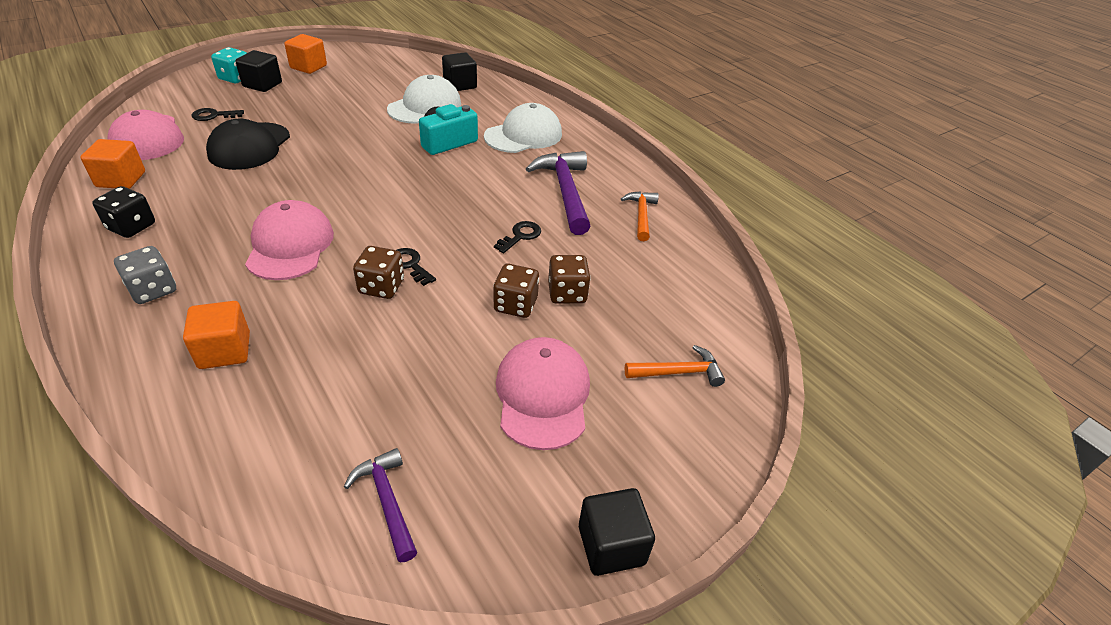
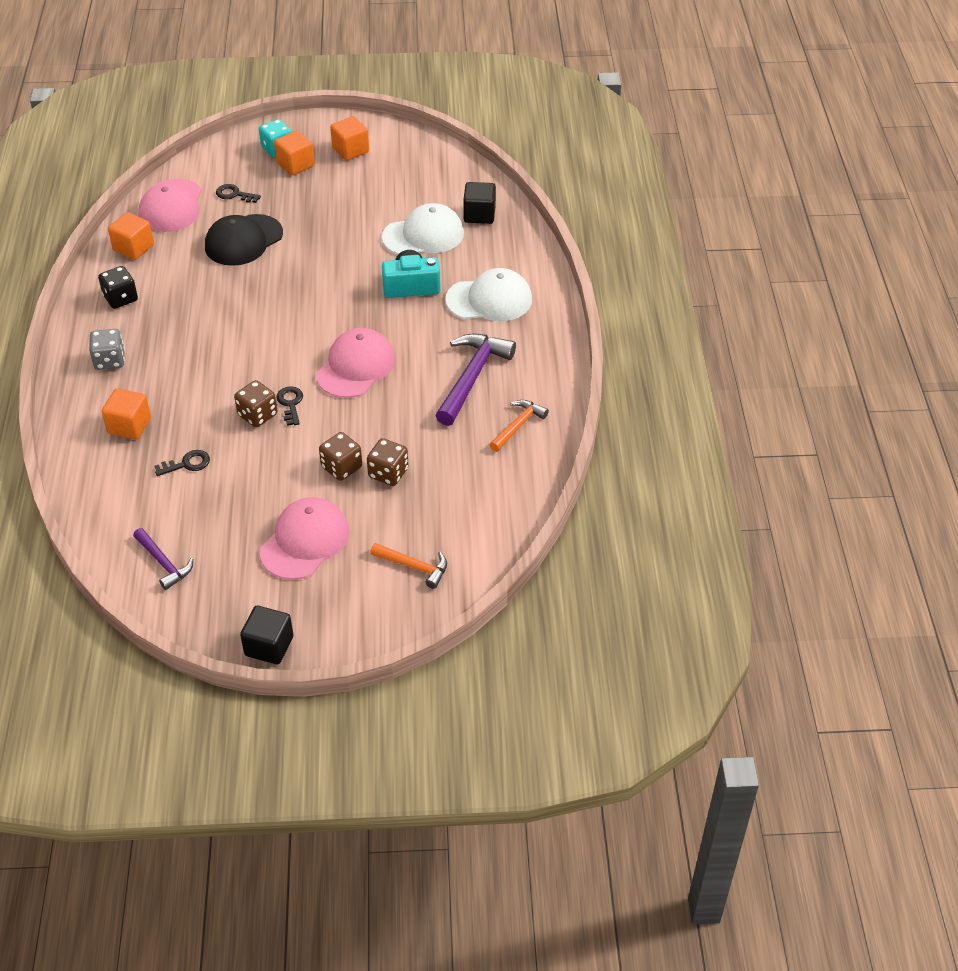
camera: 35 degrees right, 5 degrees up
(262, 85) = (295, 165): black cube -> orange cube
(290, 245) = (217, 354): pink cap -> pink cap (356, 367)
(387, 501) = (164, 563): purple hammer -> purple hammer turned 135 degrees clockwise
(520, 236) = (395, 408): black key -> black key (187, 464)

